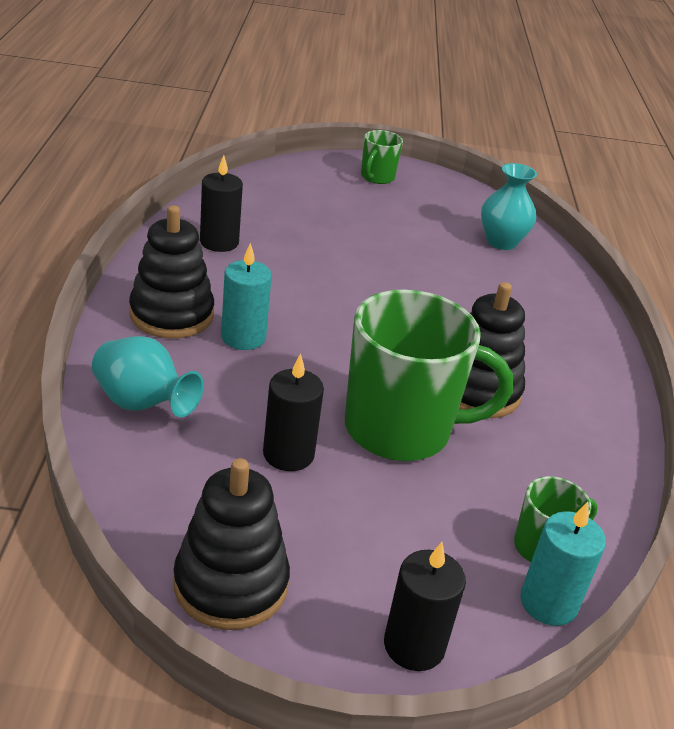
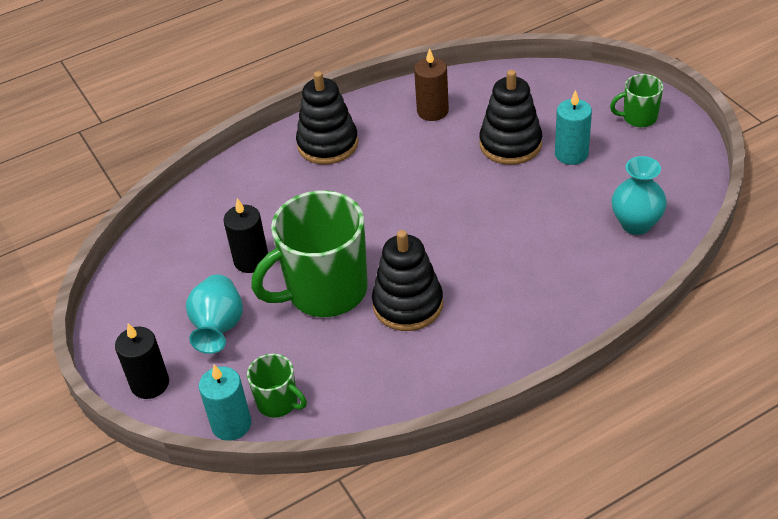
camera: 65 degrees right, 10 degrees up
(142, 404) = (234, 186): turquoise vase -> turquoise vase (218, 328)
(219, 242) = (432, 111): black candle -> brown candle
(231, 584) = (133, 297): black stacking toy -> black stacking toy (510, 144)
(243, 337) = (340, 182): turquoise candle -> turquoise candle (571, 154)
(401, 429) = (325, 291): green mug -> green mug turned 90 degrees clockwise

